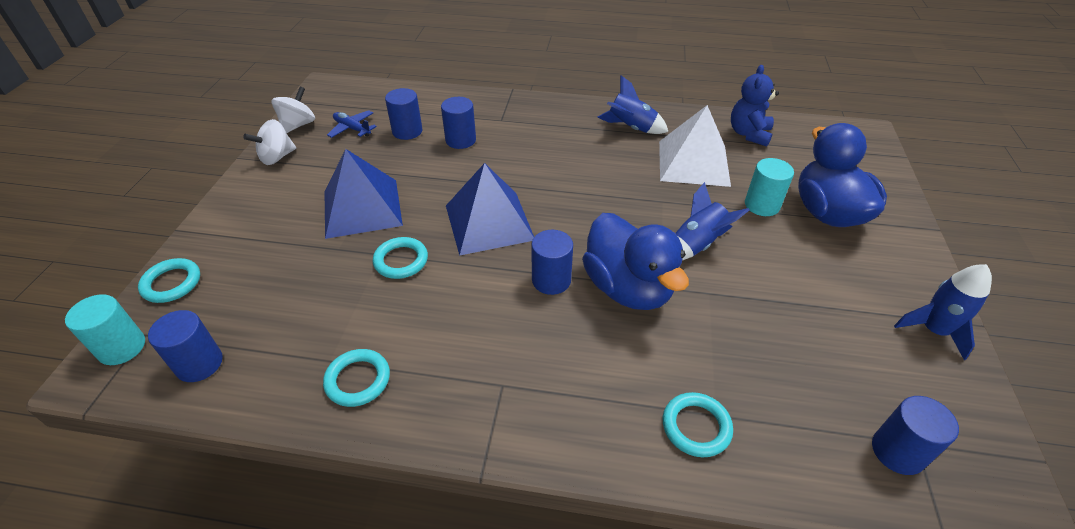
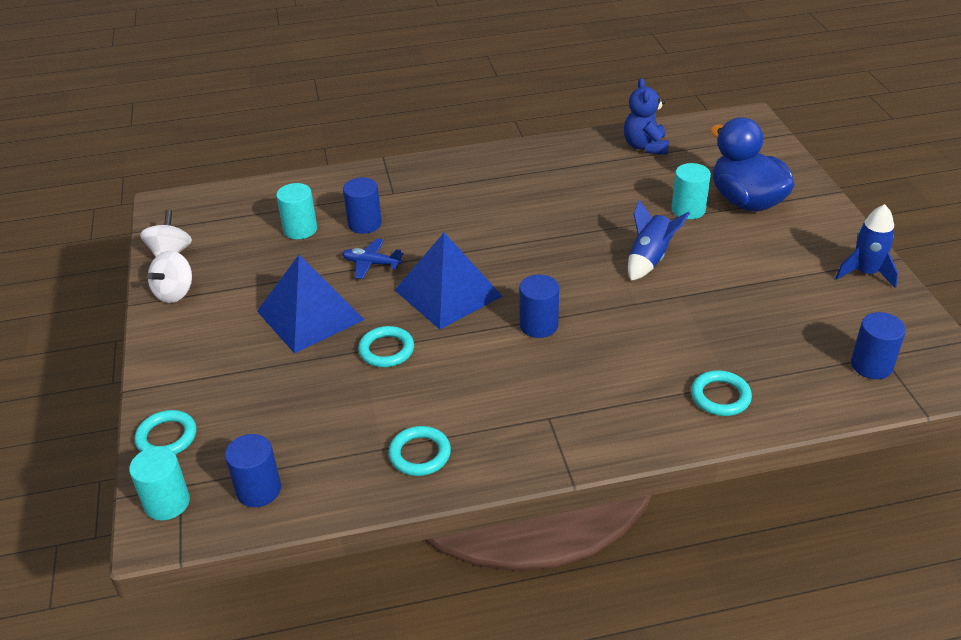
camera: 20 degrees left, 5 degrees down
(352, 129) = (237, 242): blue plane -> blue plane (371, 264)
(407, 131) = (300, 229): blue cylinder -> turquoise cylinder
(628, 288) = (610, 312): blue duck -> none
(631, 128) = (530, 168): blue rocket -> none
(693, 163) = (608, 187): white pyramid -> none

